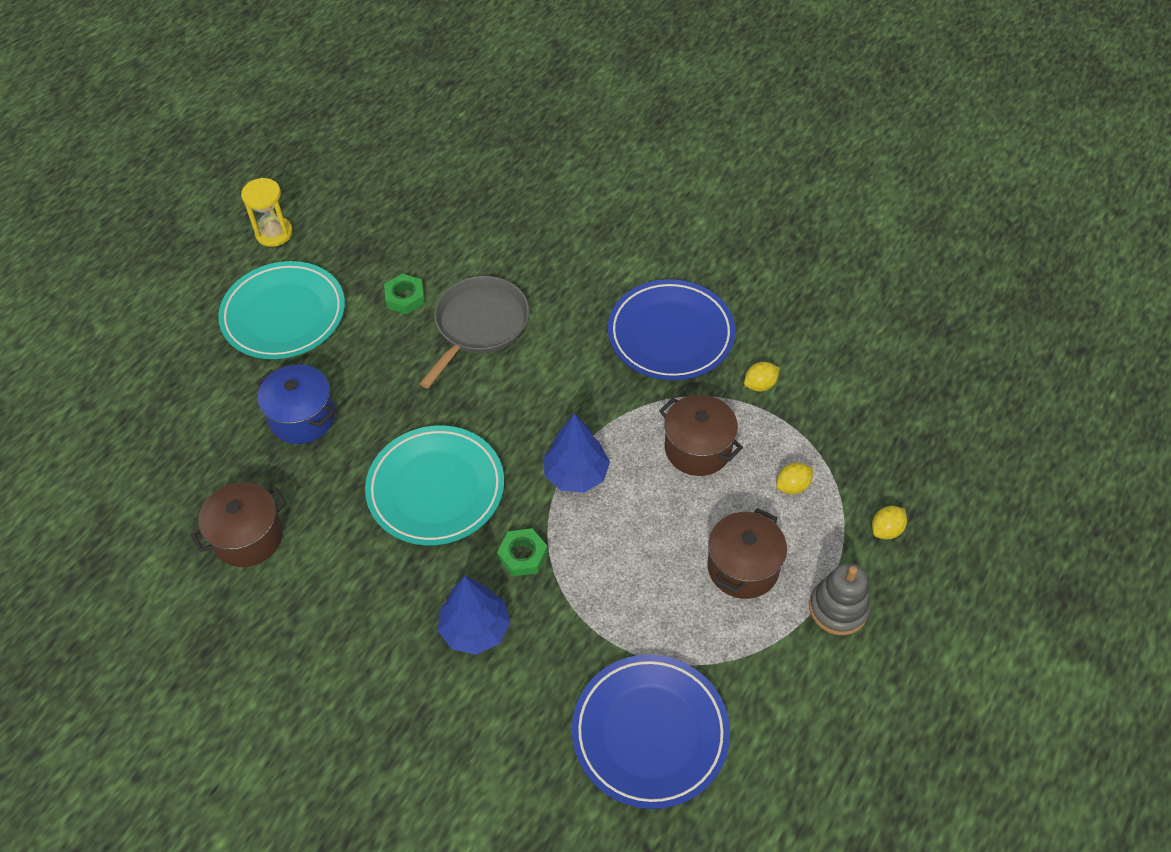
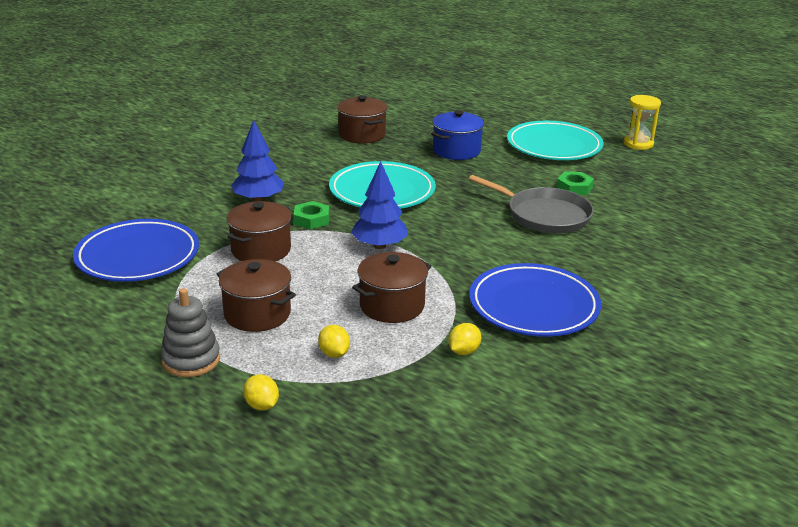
camera: 95 degrees right, 25 degrees down
(608, 595) = (261, 250): none -> brown pot
(760, 385) = (463, 351): yellow lemon -> yellow lemon turned 60 degrees clockwise

